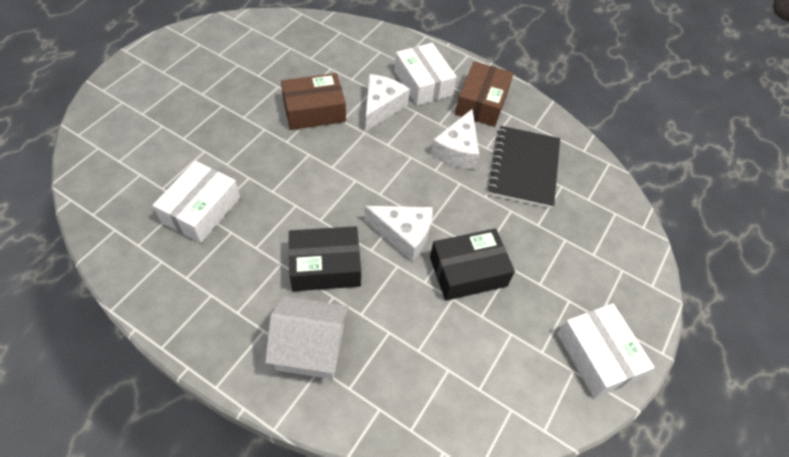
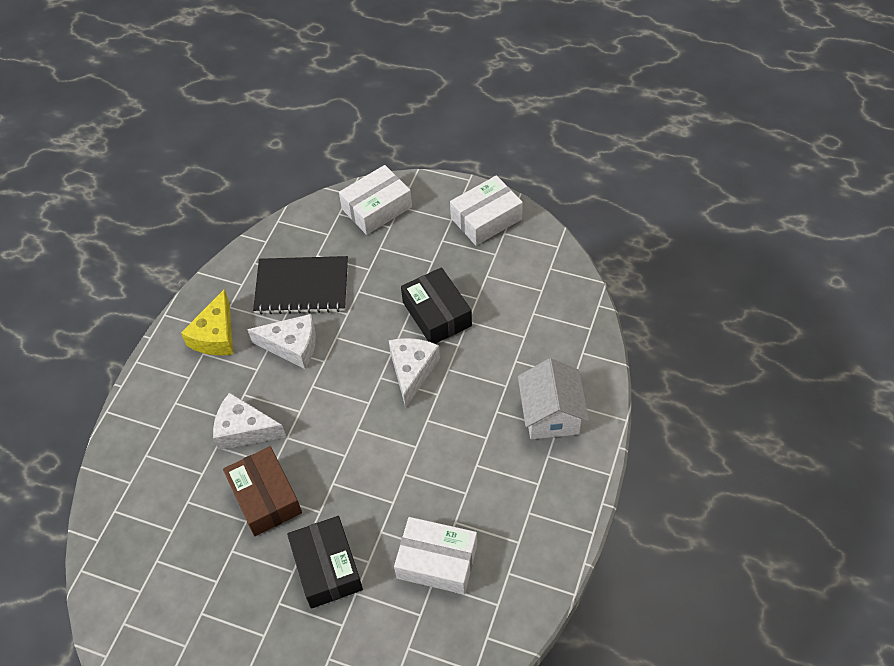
camera: 95 degrees left, 0 degrees up
(325, 266) = (467, 426): black box -> black box (327, 567)
(423, 83) = (195, 397): white box -> white box (376, 208)
(481, 103) = (216, 335): brown box -> yellow cheese

